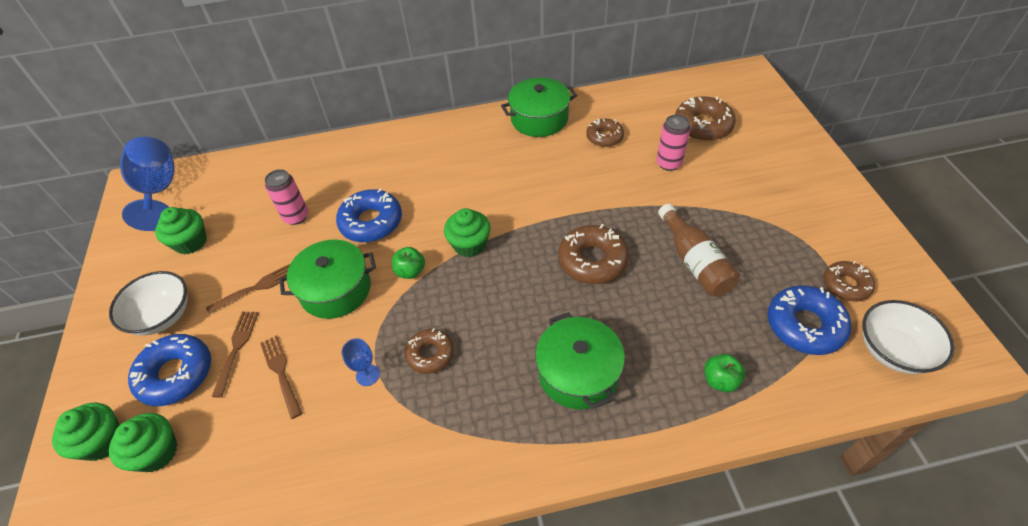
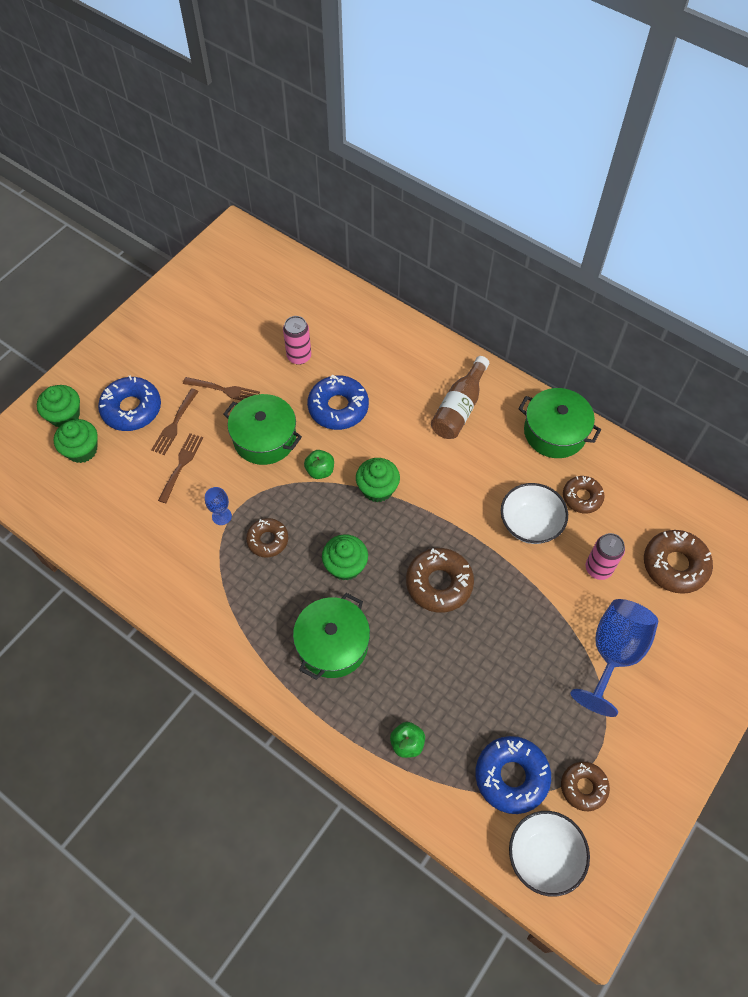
camera: 45 degrees right, 10 degrees up
(159, 191) = (242, 253): blue goblet -> blue goblet (613, 653)
(162, 316) = (159, 359): white bowl -> white bowl (530, 524)
(190, 242) = (222, 316): green cupcake -> green cupcake (345, 565)
(236, 349) = (175, 424): brown fork -> brown fork turned 150 degrees clockwise
(694, 261) = (505, 657): brown bottle -> brown bottle (459, 408)

